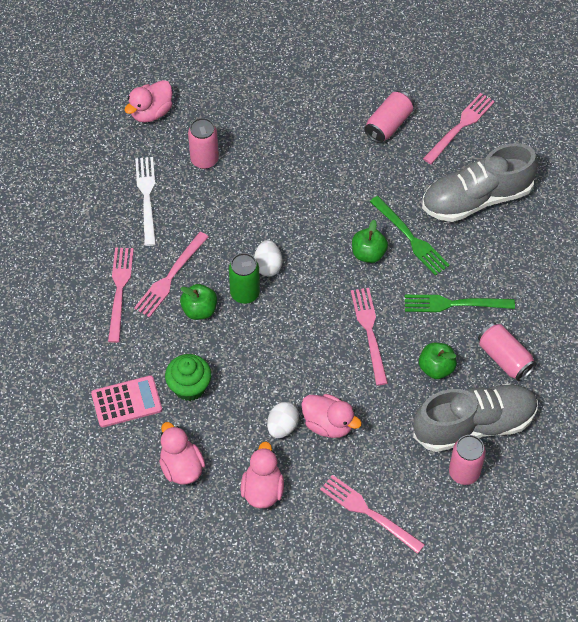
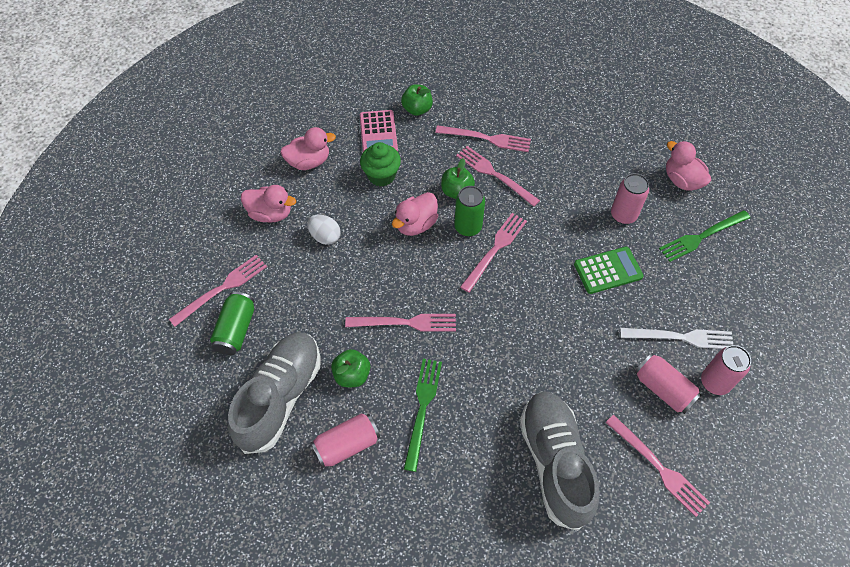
camera: 100 degrees right, 0 degrees up
(147, 197) = (583, 167): white fork -> white fork (681, 337)
(268, 266) = (495, 249): white egg -> pink fork
(273, 170) = (608, 270): none -> green calculator
(328, 424) = (317, 272): pink duck -> pink duck (416, 224)
(368, 253) = (496, 338): green apple -> green apple (417, 109)
(410, 238) = (510, 382): green fork -> green fork (702, 236)
(413, 485) = (236, 330): none -> green can
(464, 472) = (233, 376): pink can -> pink can (715, 382)
(474, 425) = (280, 397): grey shoe -> grey shoe turned 150 degrees counterclockwise

